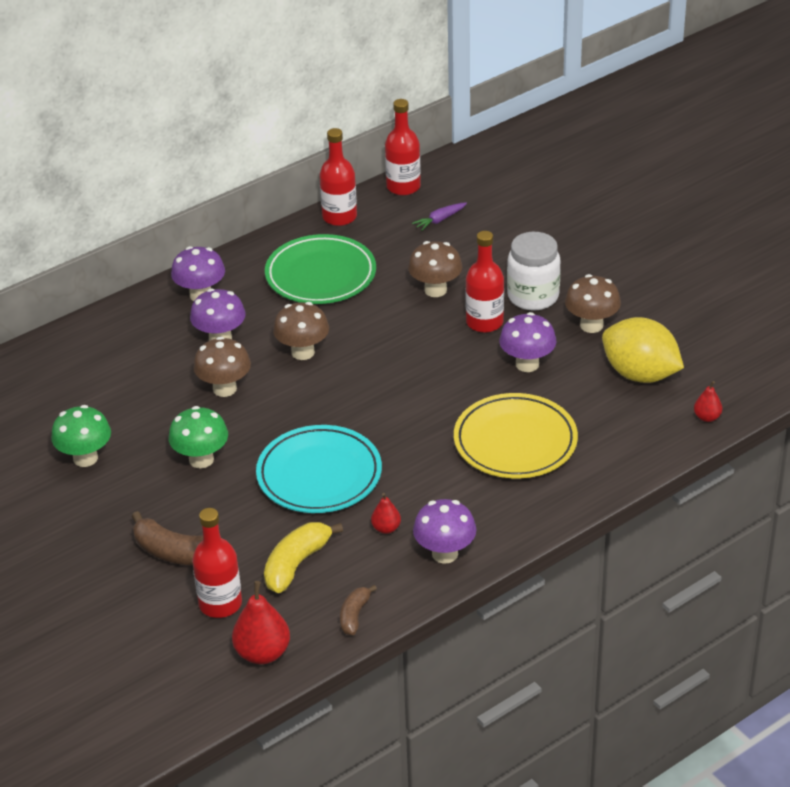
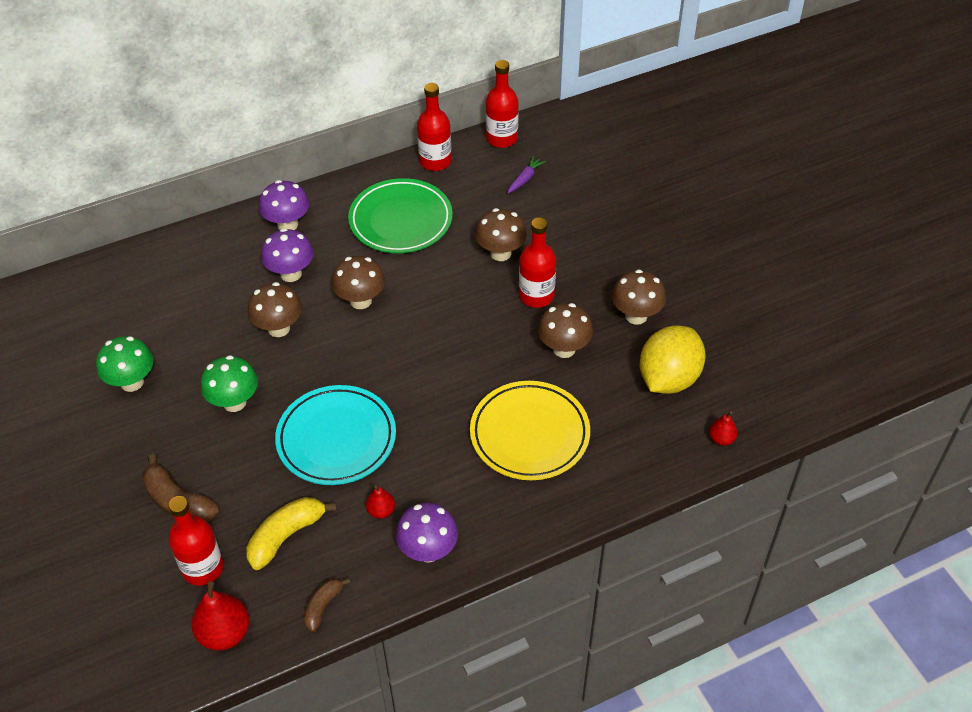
camera: 10 degrees right, 10 degrees up
(440, 220) = (525, 179): purple carrot -> purple carrot turned 150 degrees clockwise
(527, 364) = (564, 349): purple mushroom -> brown mushroom
(533, 296) = (589, 275): white jar -> none
(640, 374) = (668, 378): yellow lemon -> yellow lemon turned 75 degrees clockwise

